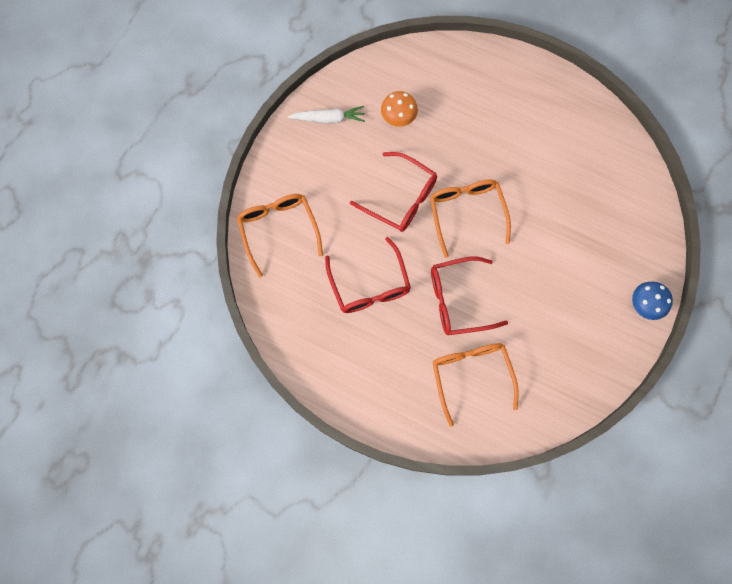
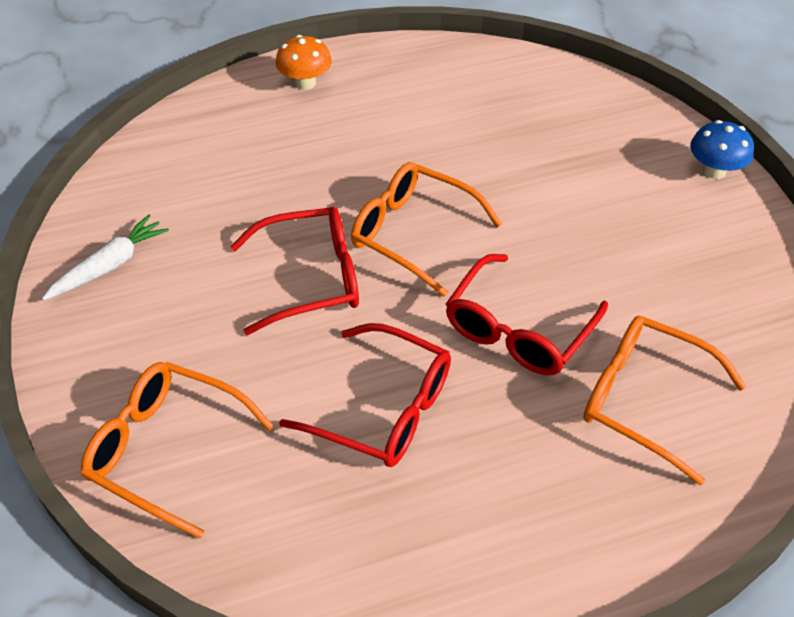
camera: 45 degrees left, 25 degrees down
(398, 117) = (210, 201): orange mushroom -> orange mushroom (305, 83)

